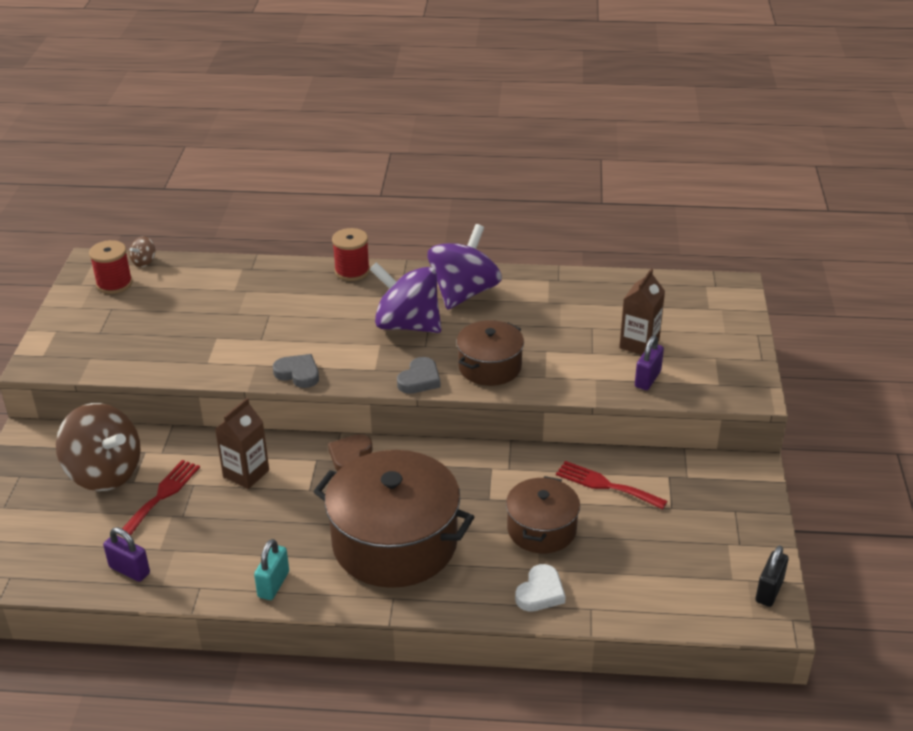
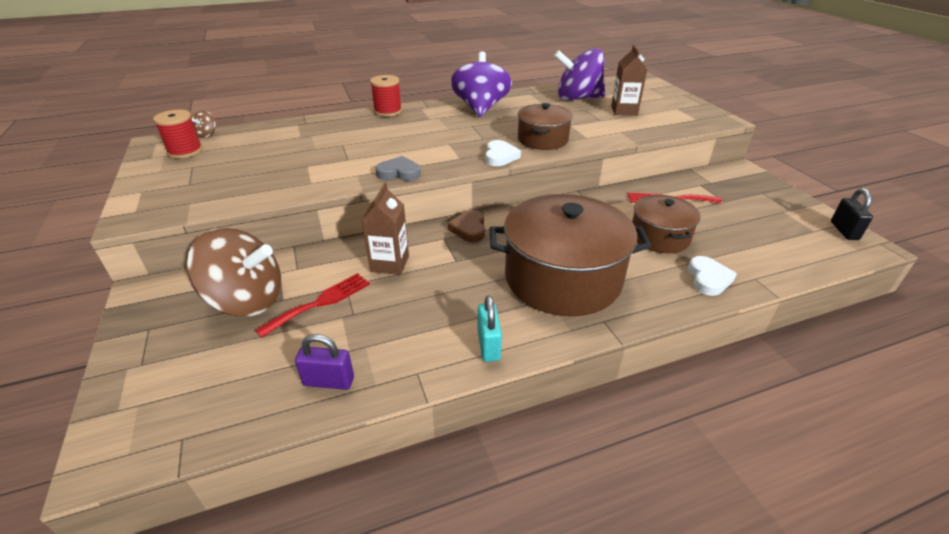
camera: 25 degrees left, 0 degrees up
(162, 495) = (320, 303): red fork -> red fork turned 45 degrees clockwise
(407, 325) = (458, 130): purple spinning top -> purple spinning top (577, 98)
(419, 379) = (500, 156): grey heart -> white heart
(647, 379) = (652, 125): purple padlock -> none

